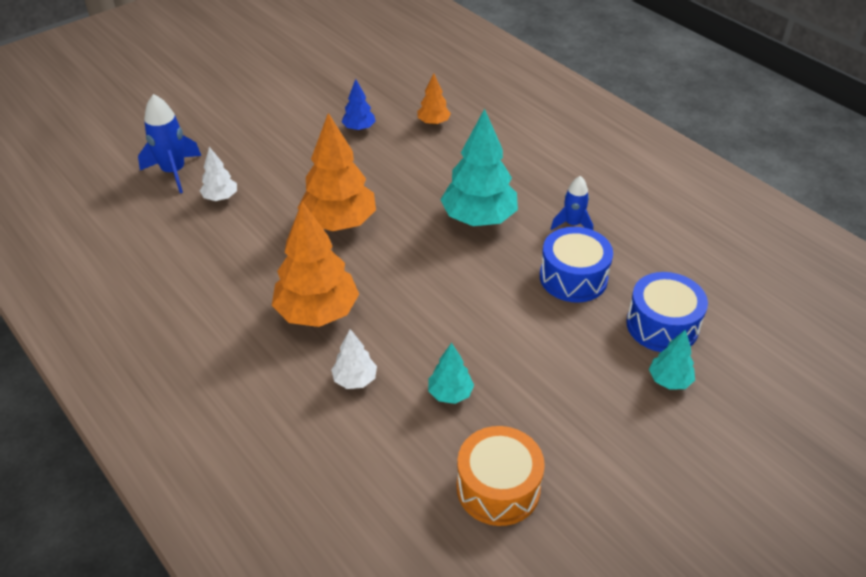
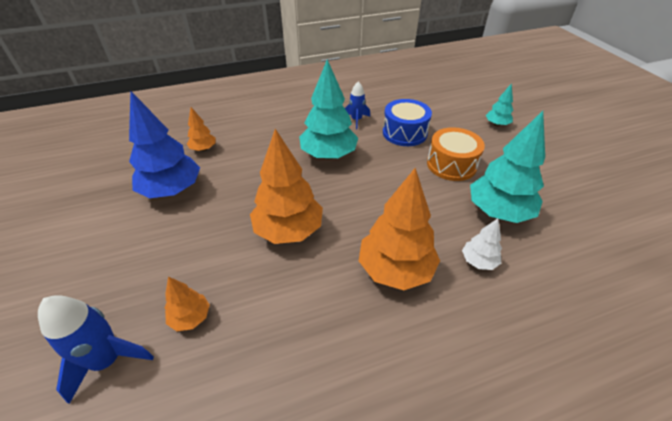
camera: 70 degrees left, 0 degrees up
(220, 197) = (190, 317): white tree -> orange tree
(359, 128) = (172, 190): blue tree -> blue tree, size x2.01
(450, 393) = (498, 212): turquoise tree -> turquoise tree, size x2.01
(498, 488) = (581, 210): orange drum -> orange drum (451, 164)
(662, 325) = (454, 115): blue drum -> none

